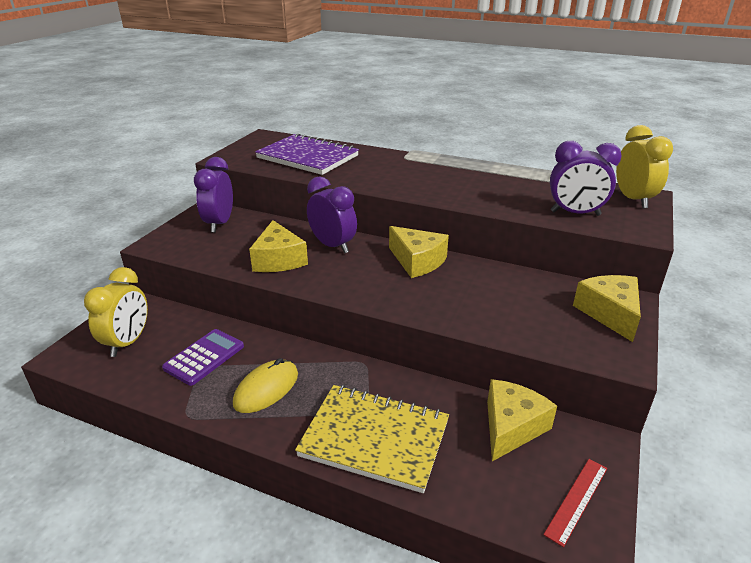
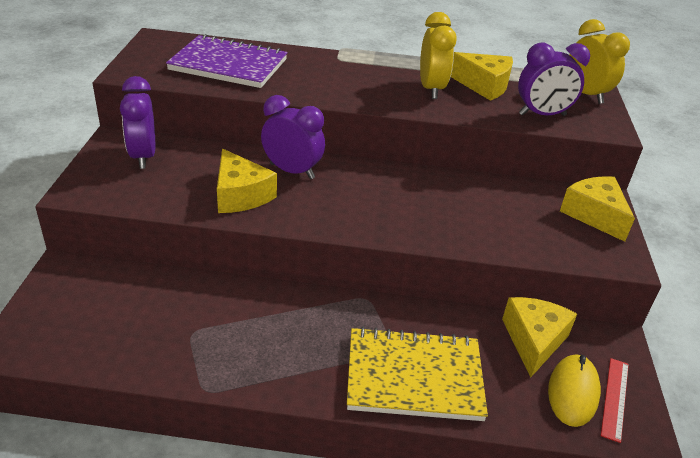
camera: 20 degrees left, 5 degrees up
(128, 342) = (85, 317): yellow clock -> yellow clock (431, 89)
(204, 357) = (188, 320): purple calculator -> none
(266, 389) = (277, 344): yellow mouse -> yellow mouse (573, 392)
(417, 261) = (391, 180): yellow cheese -> yellow cheese (484, 85)

